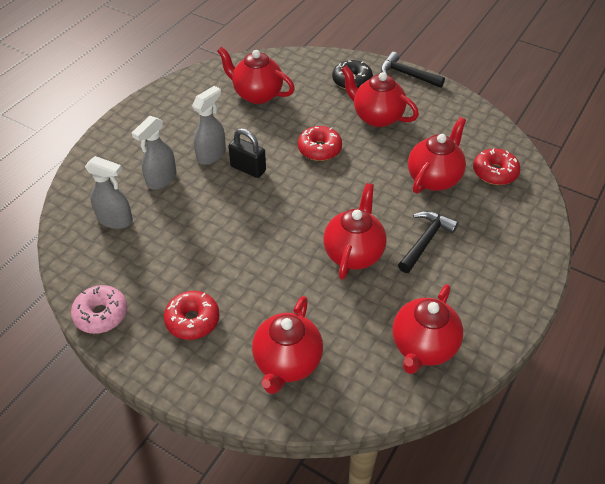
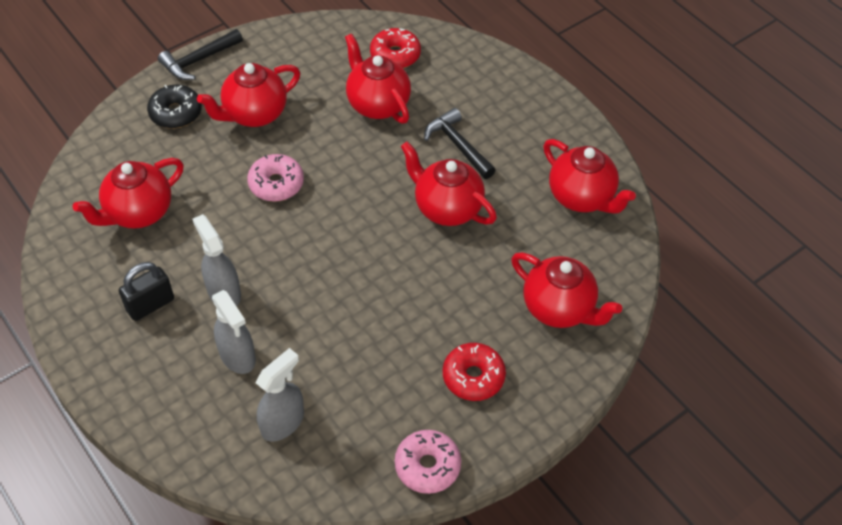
camera: 70 degrees left, 5 degrees up
(248, 168) = (269, 261): black padlock -> black padlock (150, 305)
(319, 149) = (276, 184): red donut -> pink donut

